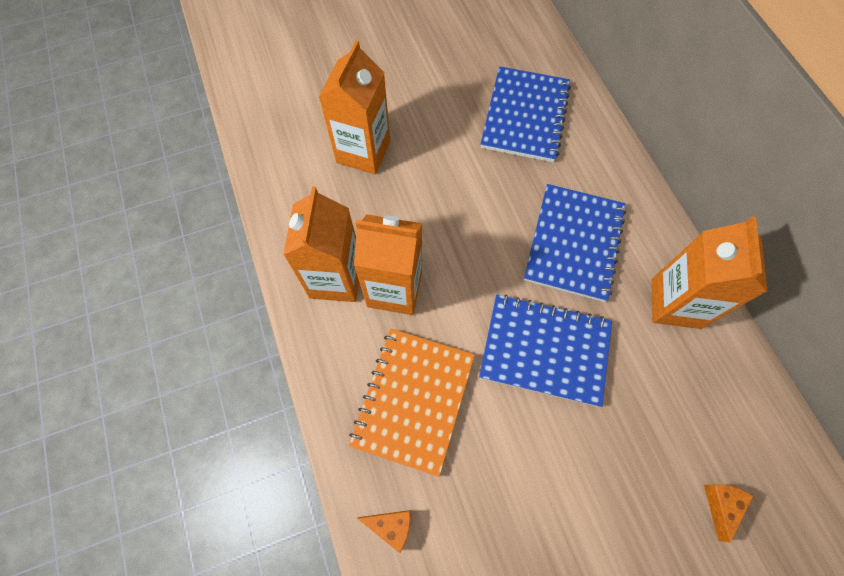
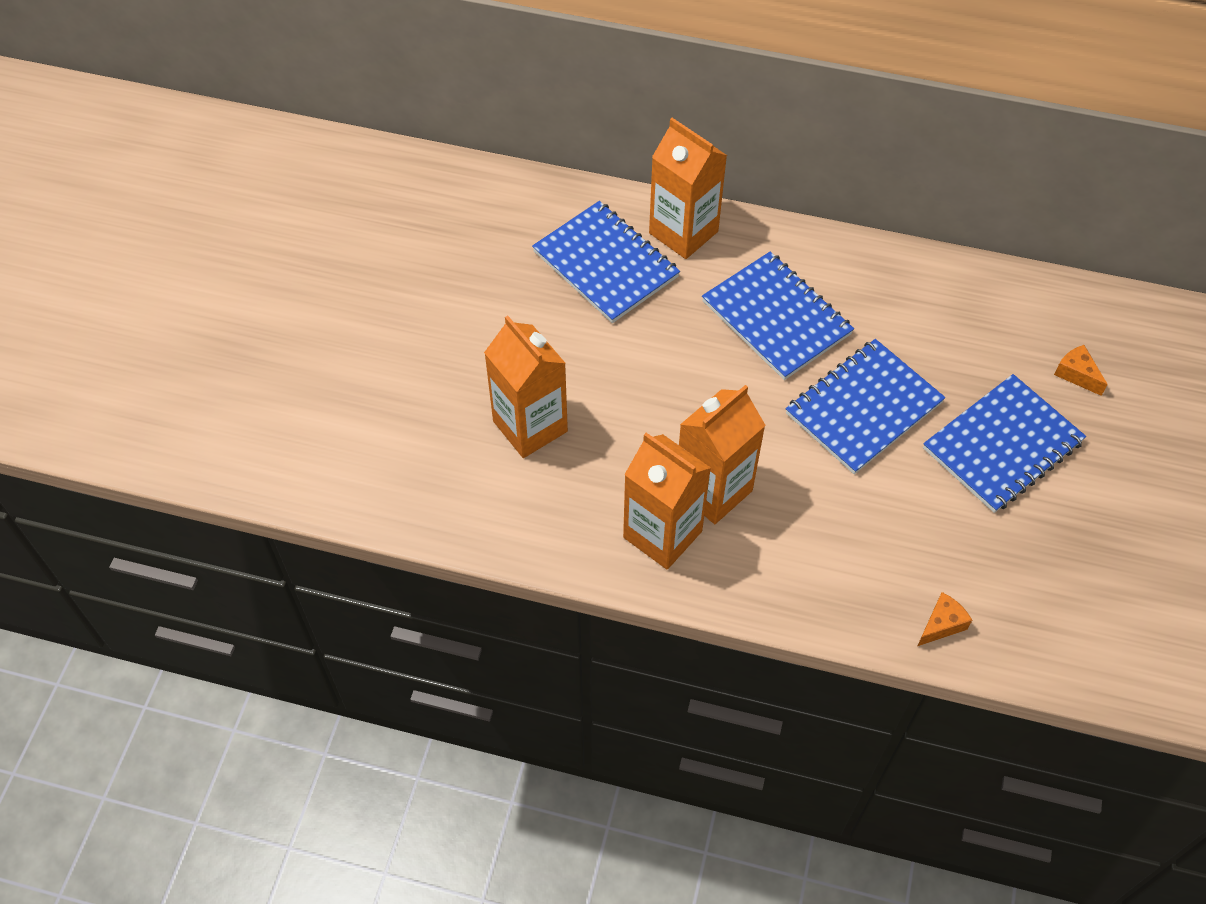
camera: 55 degrees left, 10 degrees down
(413, 400) = (838, 540): orange notebook -> none
(597, 480) = (1002, 445): none -> blue notebook
(675, 303) = (890, 284): orange carton -> orange carton (683, 232)

